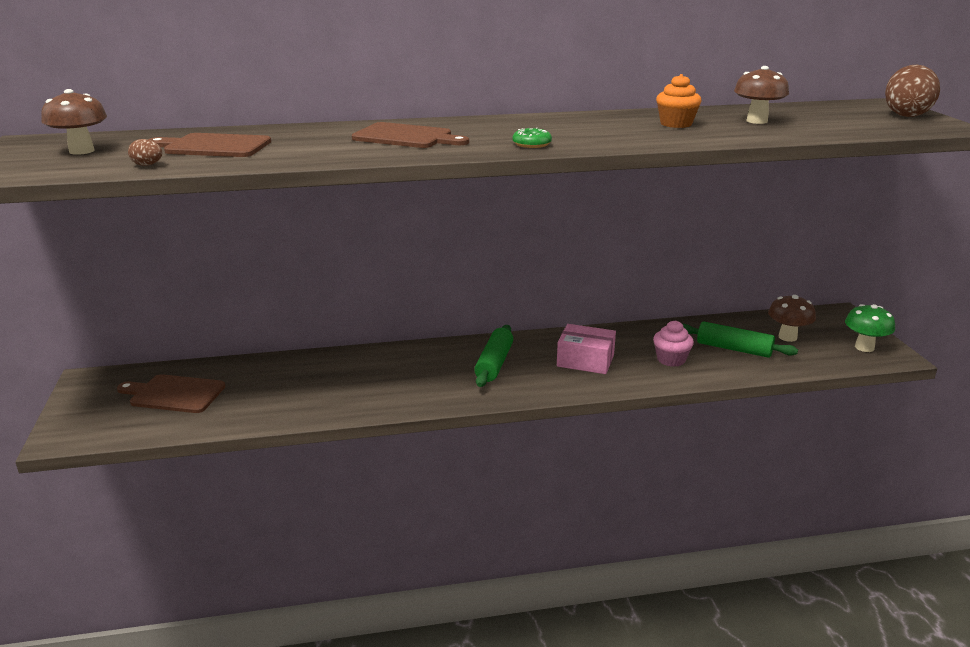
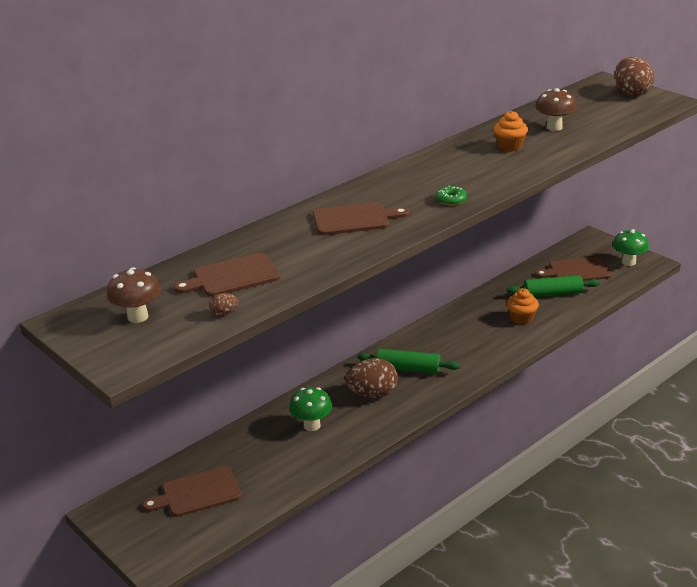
camera: 30 degrees left, 5 degrees up
(342, 378) = (312, 425): none -> green mushroom
(431, 373) = (372, 394): none -> brown egg
(494, 364) = (408, 369): green rolling pin -> green rolling pin turned 60 degrees counterclockwise
(585, 360) = (467, 341): pink box -> none
(671, 359) = (521, 318): pink cupcake -> orange cupcake
(787, 337) = (576, 271): brown mushroom -> brown cutting board

